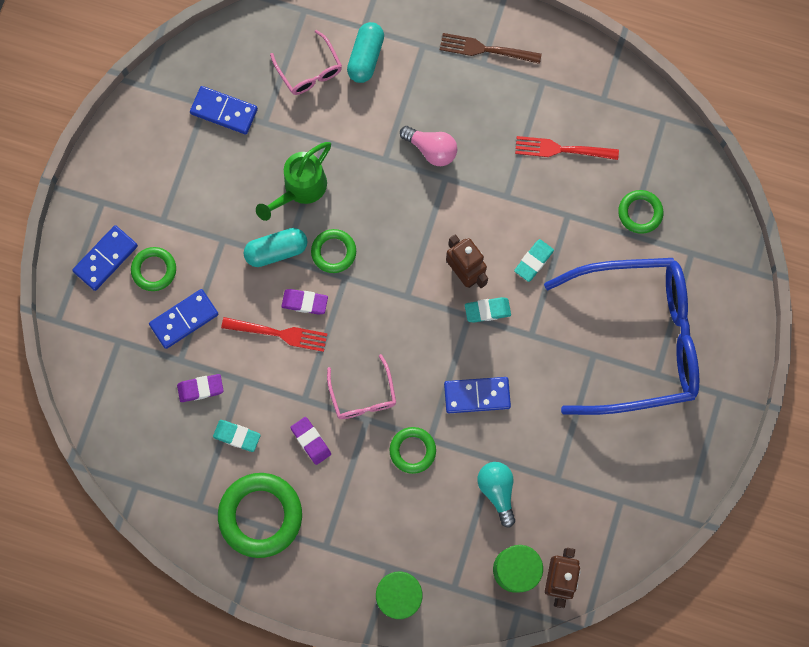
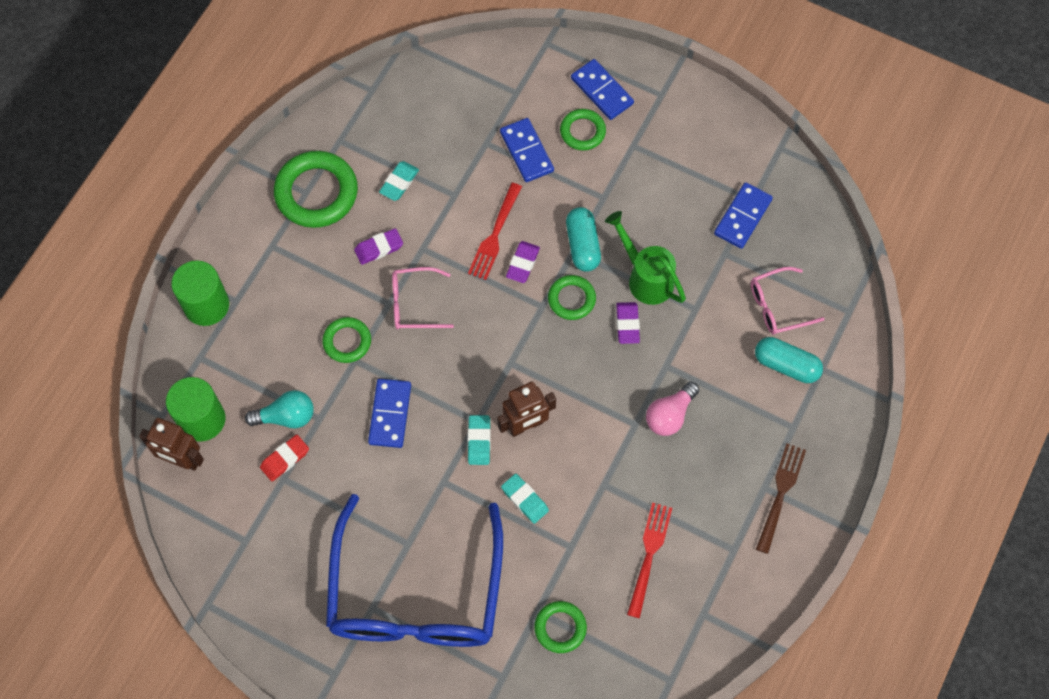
camera: 100 degrees right, 10 degrees down
(200, 388) = (453, 157): purple eraser -> purple eraser (627, 324)
(538, 482) = (285, 459): none -> red eraser

